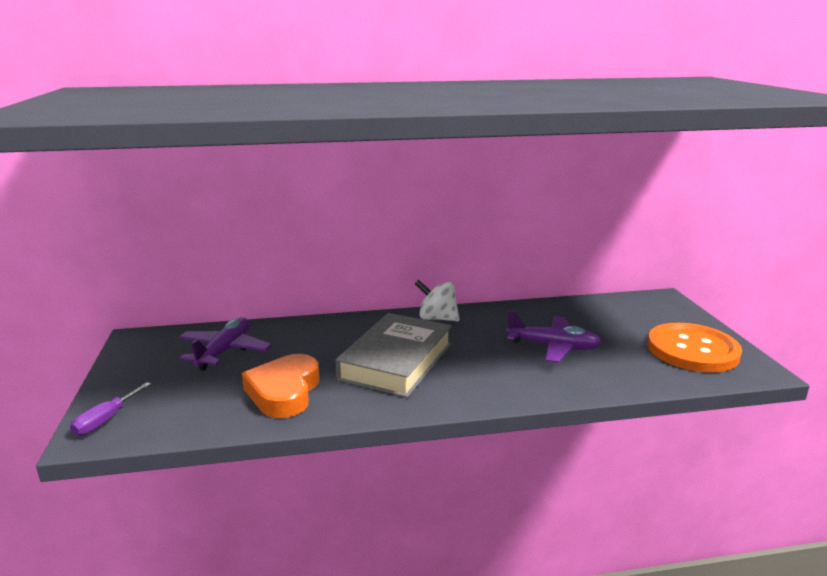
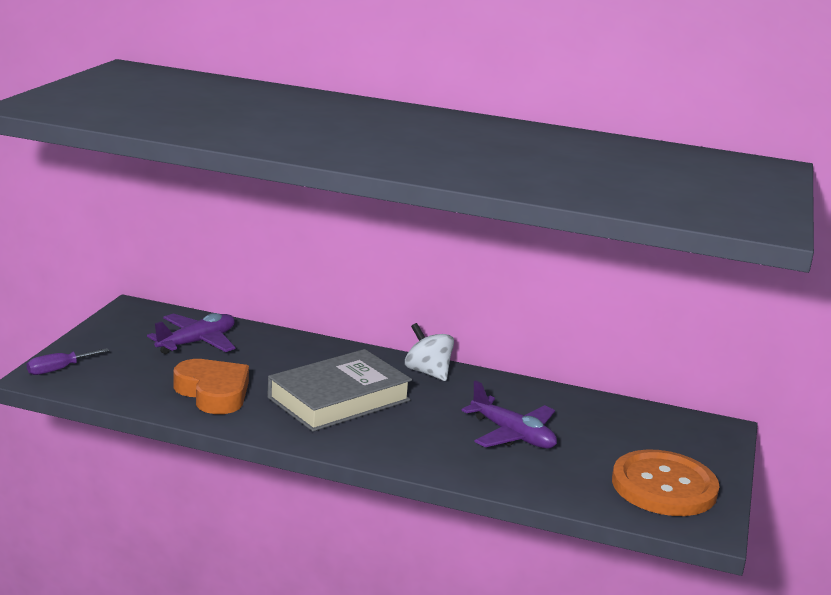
camera: 25 degrees right, 0 degrees up
(284, 392) = (213, 392): orange heart -> orange heart turned 105 degrees clockwise

